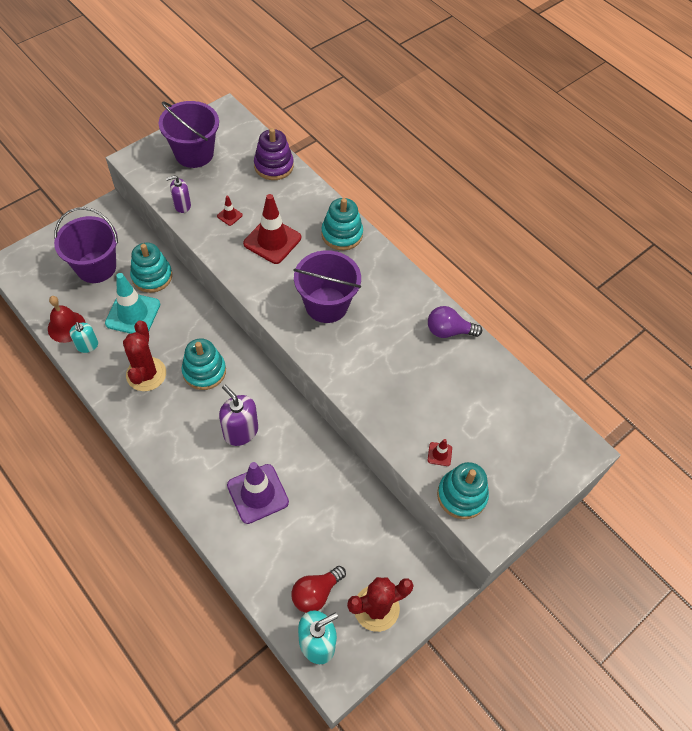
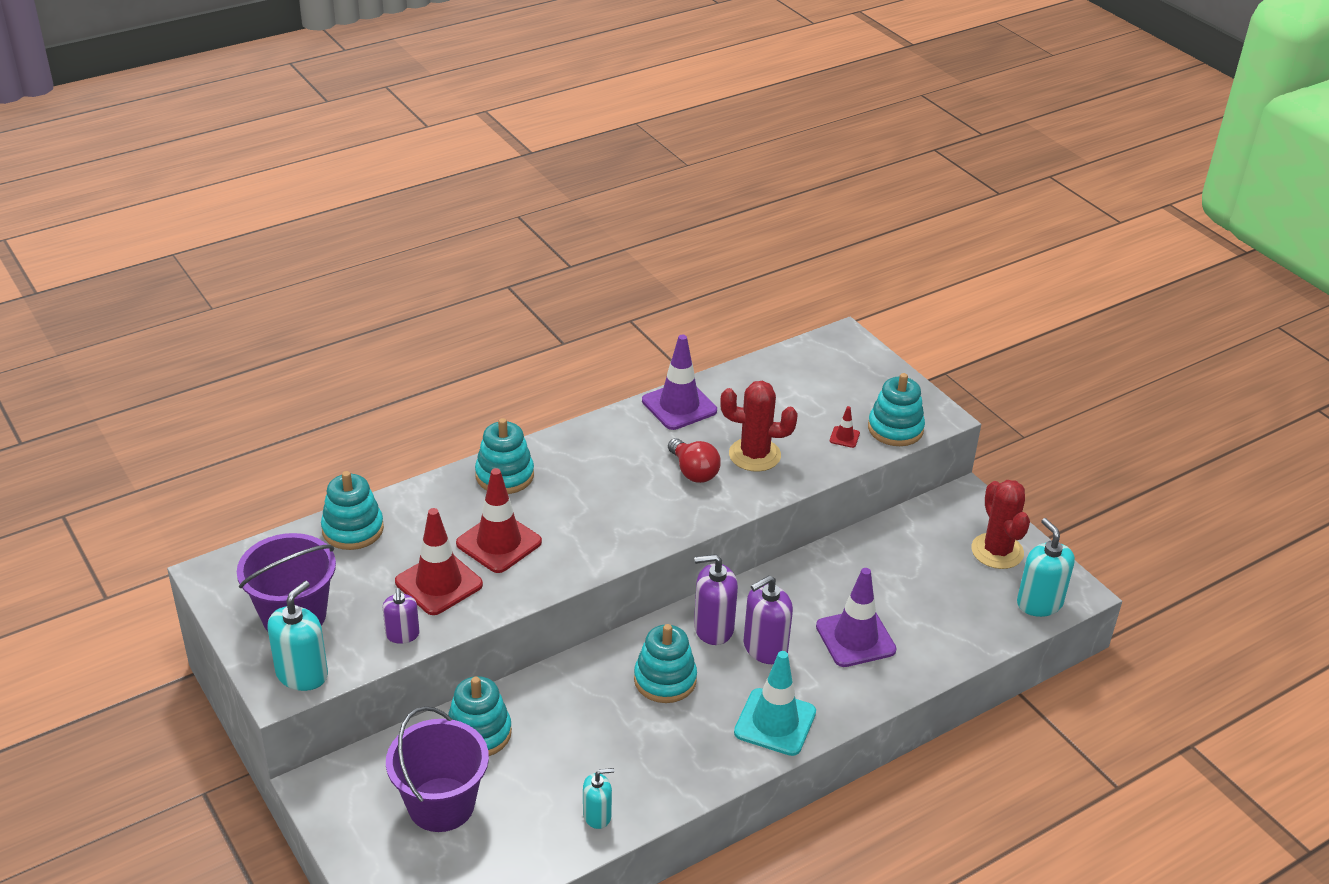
camera: 80 degrees left, 20 degrees down
(66, 326) = (555, 843): red bell -> none
(133, 314) = (547, 758): turquoise traffic cone -> turquoise traffic cone (775, 722)
(146, 166) = (302, 674): none -> turquoise soap dispenser
(146, 374) = (660, 745): red cactus -> red cactus (754, 455)
(229, 215) = (439, 583): red traffic cone -> red traffic cone, size x2.26
(256, 397) = (713, 628): none -> purple soap dispenser
(274, 166) = (353, 529): purple stacking toy -> turquoise stacking toy
(316, 593) = (982, 598): red light bulb -> red light bulb (693, 472)
(326, 305) = (621, 502): purple bucket -> none
(448, 331) = (679, 406): purple light bulb -> purple traffic cone

